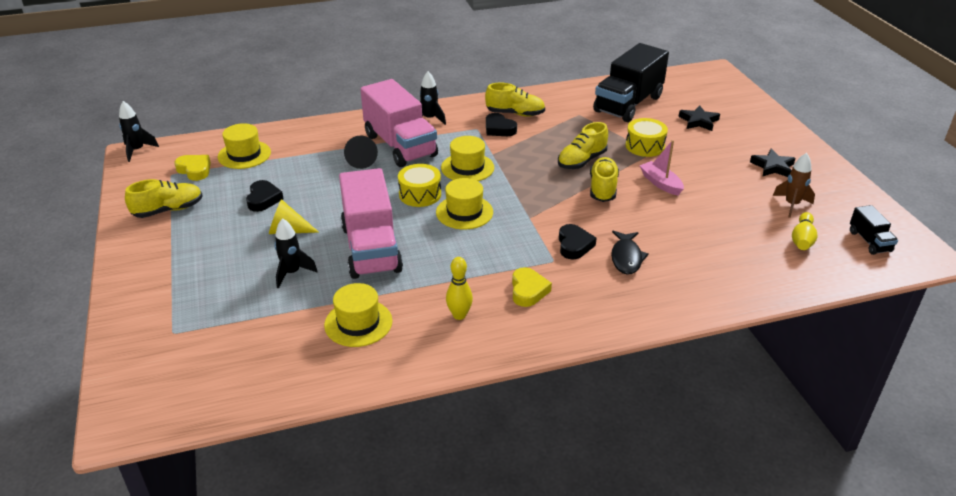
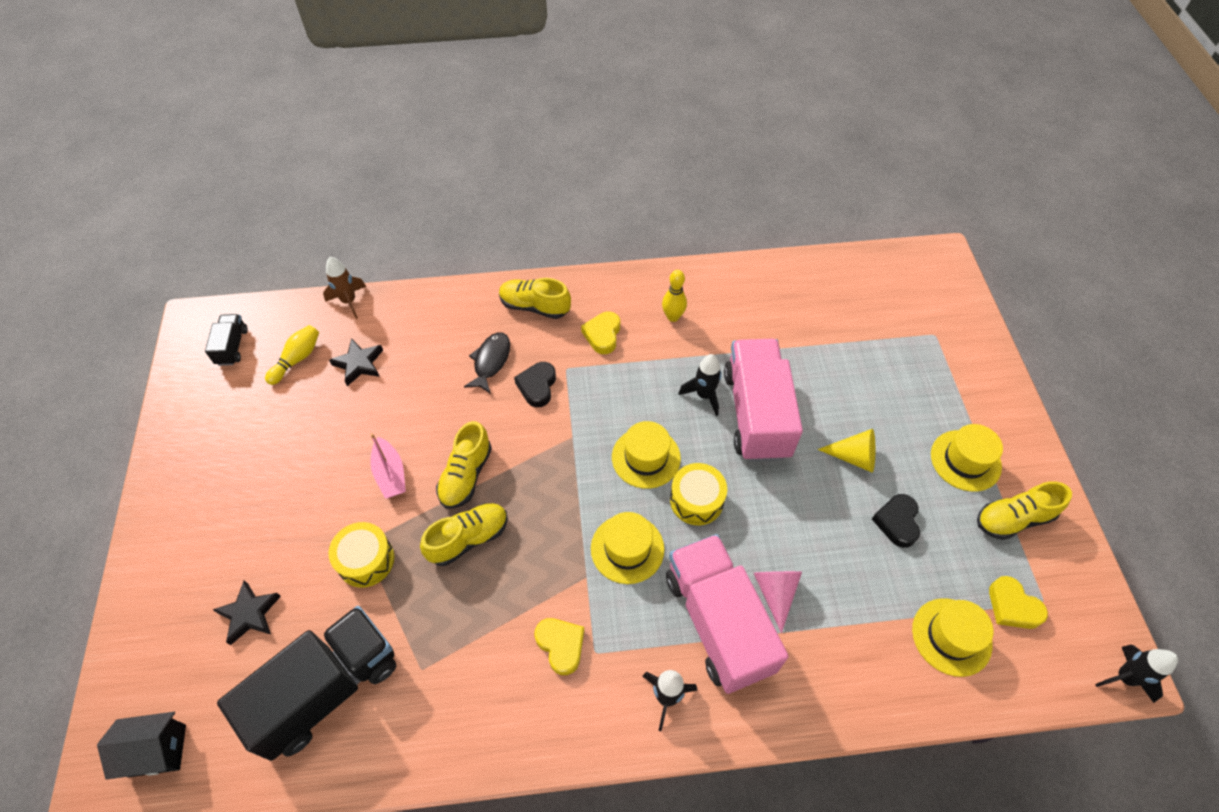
camera: 170 degrees left, 20 degrees up
(292, 273) = (837, 391): black rocket -> black rocket (704, 395)
(358, 323) = (765, 321): yellow hat -> yellow hat (965, 460)
(361, 160) = (775, 593): black cone -> pink cone
(499, 129) = (561, 645): black heart -> yellow heart
(515, 114) = (523, 690): yellow shoe -> yellow shoe (535, 306)
(700, 82) = (157, 750): none -> black house
(772, 167) = (229, 484): black star -> black star (359, 364)
(791, 205) = (265, 411): brown rocket -> brown rocket (349, 301)

